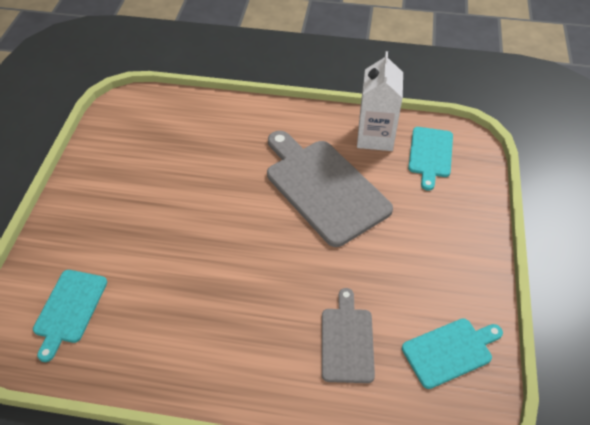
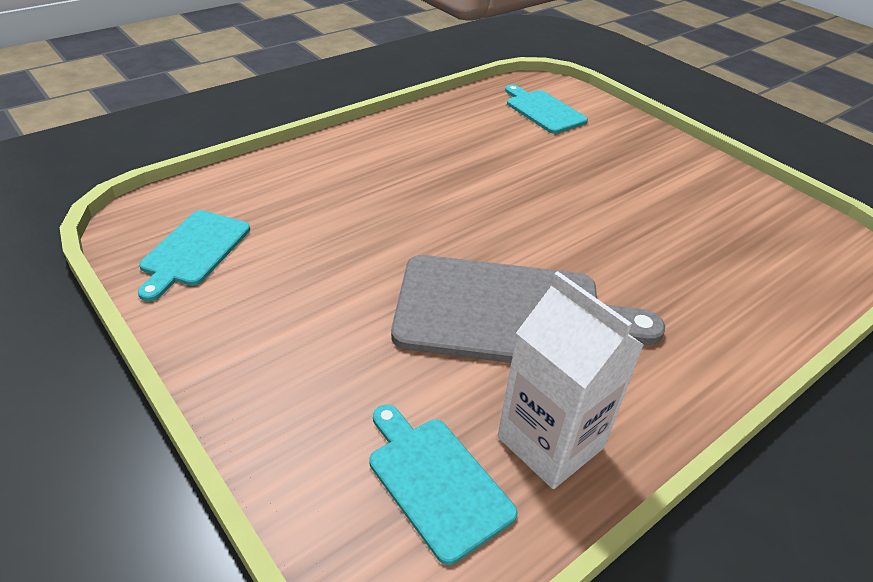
camera: 130 degrees right, 10 degrees down
(347, 341) = (308, 204): grey cutting board -> none

